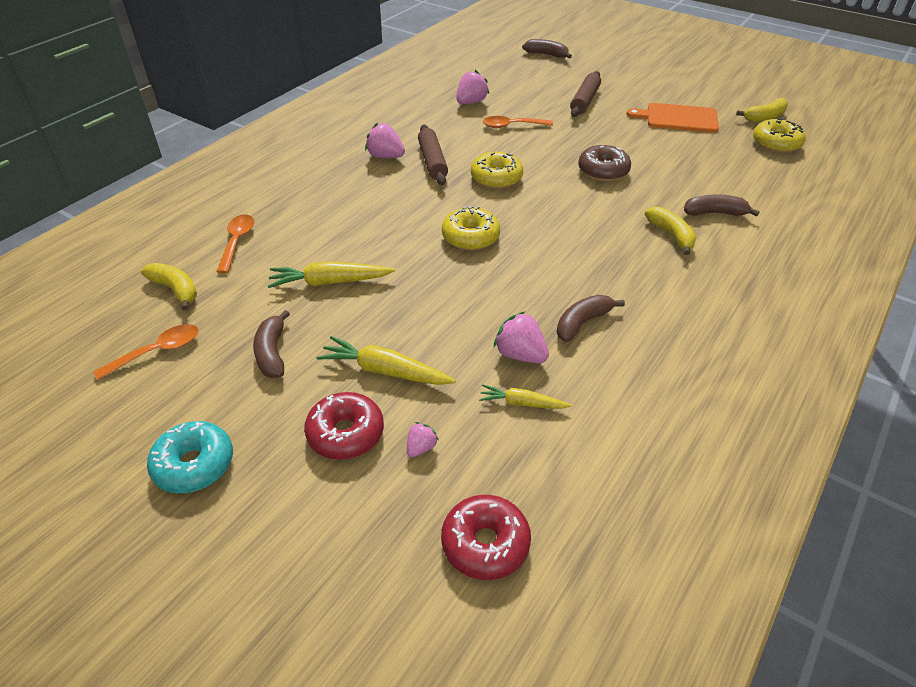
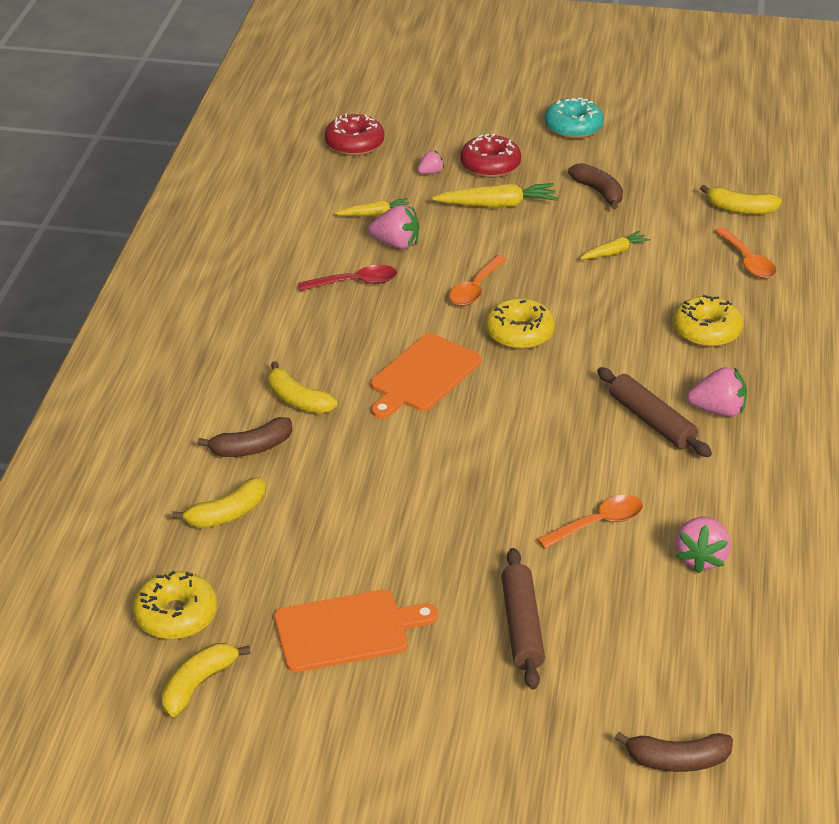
camera: 155 degrees right, 5 degrees down
(157, 352) = (687, 169): orange spoon -> orange spoon (475, 288)
(330, 282) = (614, 252): yellow carrot -> yellow carrot, size x0.61
(421, 448) = (430, 172): pink strawberry -> pink strawberry turned 135 degrees counterclockwise
(496, 178) = (549, 419): yellow donut -> yellow donut (706, 331)
(566, 227) = (423, 375): none -> orange cutting board
(582, 323) = (355, 282): brown banana -> red spoon
(603, 171) = (419, 474): brown donut -> none
(739, 181) = (227, 514): none -> yellow banana

